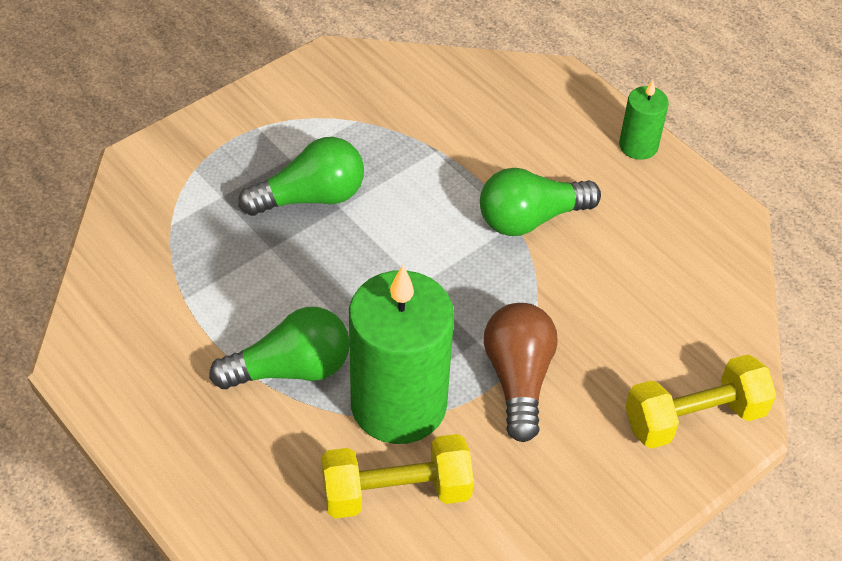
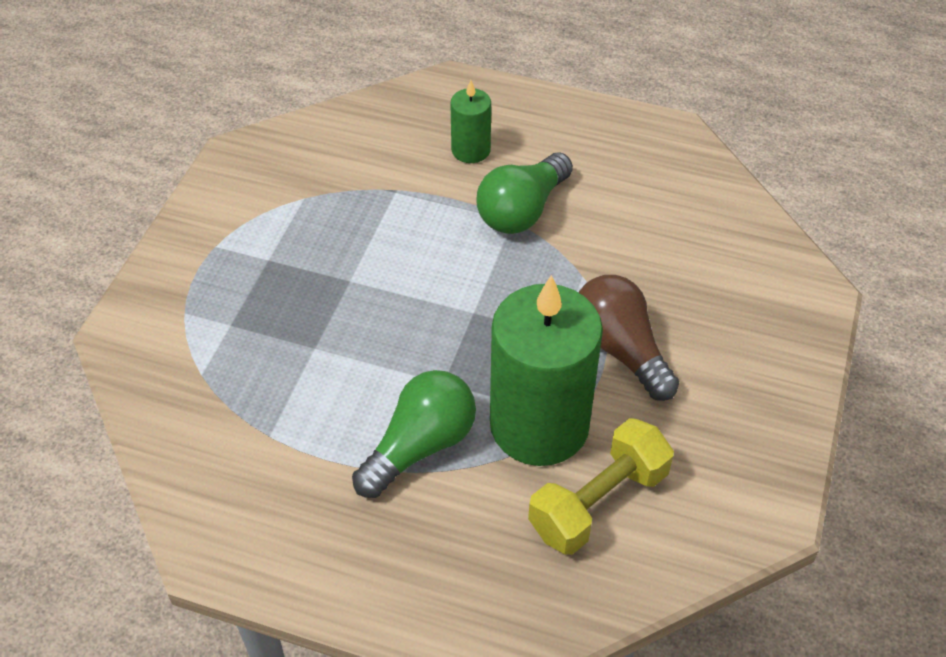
camera: 30 degrees left, 0 degrees up
(311, 197) = (316, 284): green light bulb -> none
(638, 146) = (560, 109): green candle -> green candle (471, 150)
(694, 418) = (779, 307): yellow dumbbell -> none

